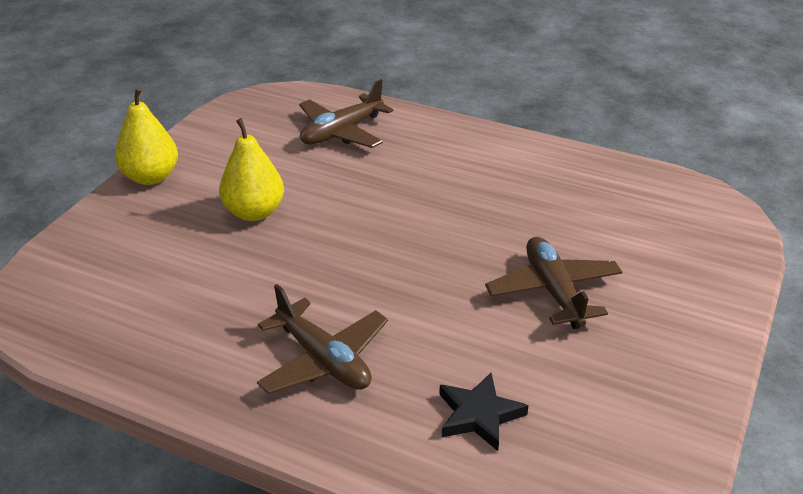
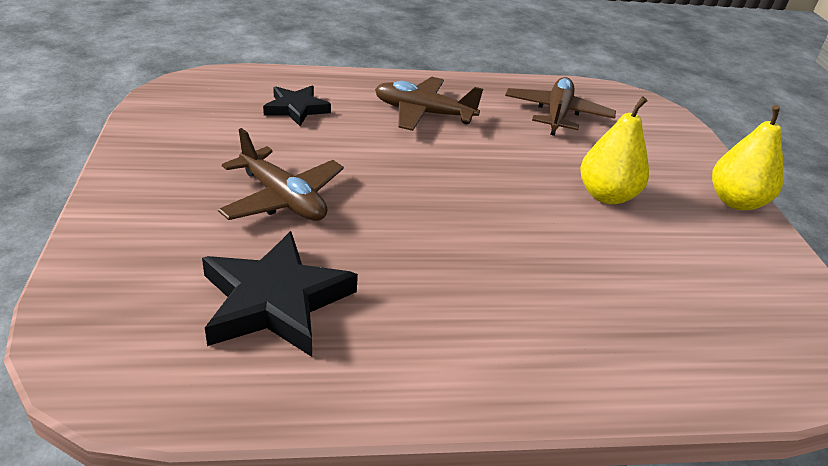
camera: 145 degrees right, 0 degrees up
(342, 132) = (667, 325): brown plane -> brown plane (557, 114)
(594, 213) = (275, 301): none -> black star

